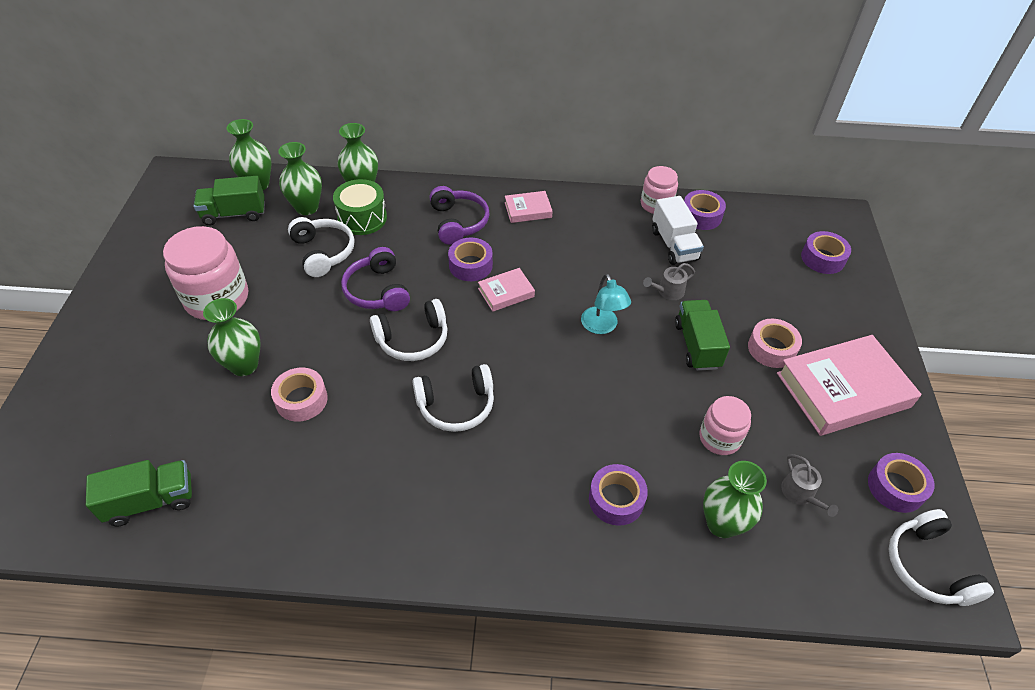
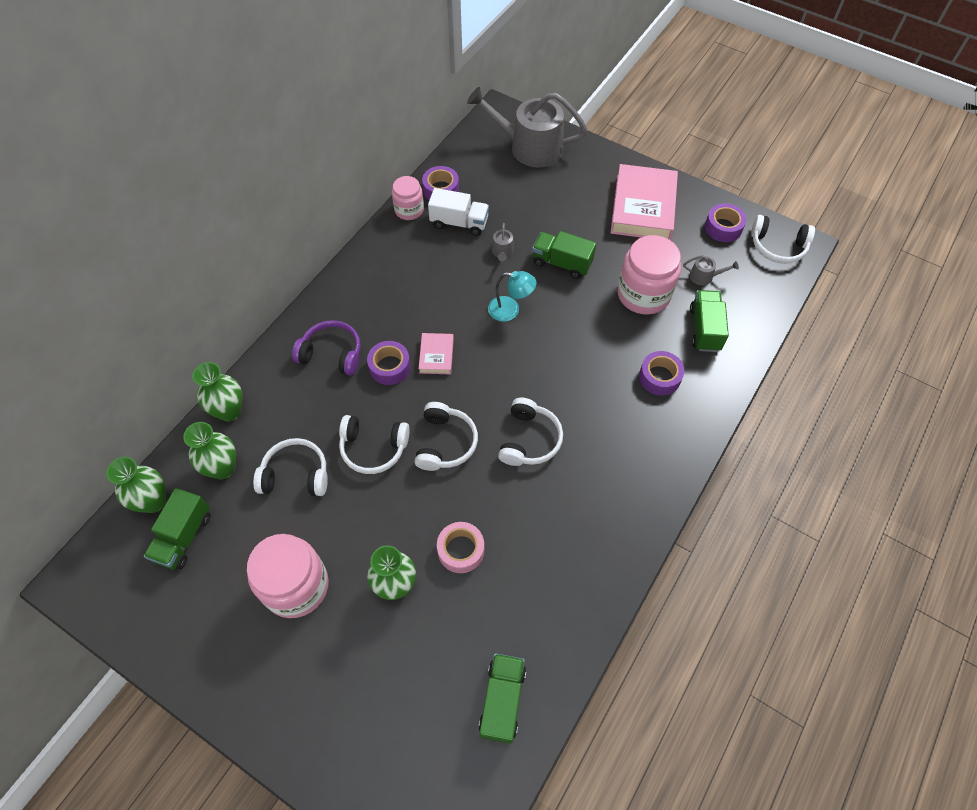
camera: 60 degrees left, 10 degrees up
(362, 218) = (272, 426): green drum -> none
(377, 291) = (373, 448): purple headphones -> white headphones
(528, 210) = (353, 297): pink book -> none
(719, 438) = (643, 294): pink jar -> pink jar, size x1.71
(722, 524) = (705, 329): green vase -> green truck
(771, 349) = (589, 224): pink tape -> none
(822, 258) = (529, 147): purple tape -> grey watering can

